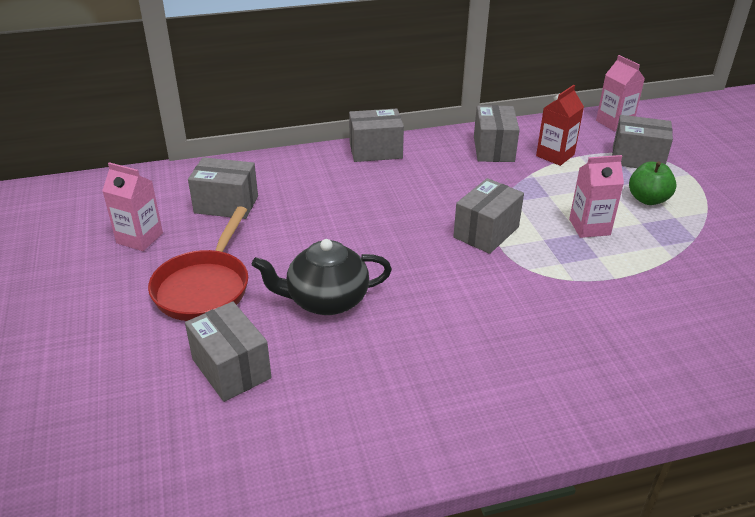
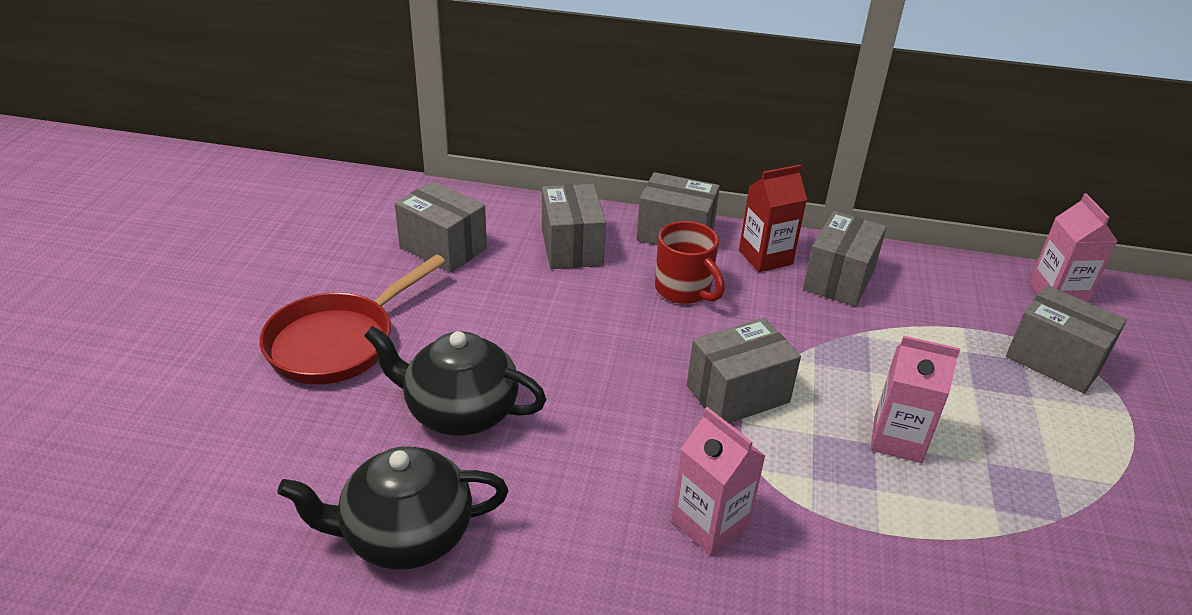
camera: 25 degrees right, 0 degrees up
(139, 238) = (319, 258): pink carton -> pink carton (710, 524)
(231, 368) = (285, 456): grey box -> grey box (572, 247)
(353, 382) = (405, 535): none -> black teapot
(408, 183) = (684, 290): none -> red mug
(555, 155) = (924, 315): red carton -> red carton (765, 257)
(648, 199) = (1025, 429): green apple -> none

